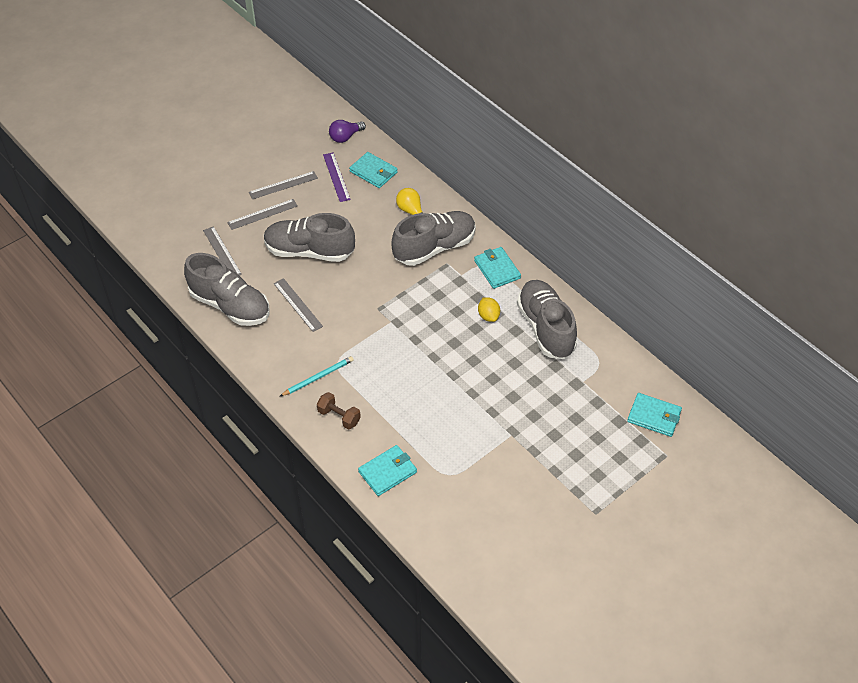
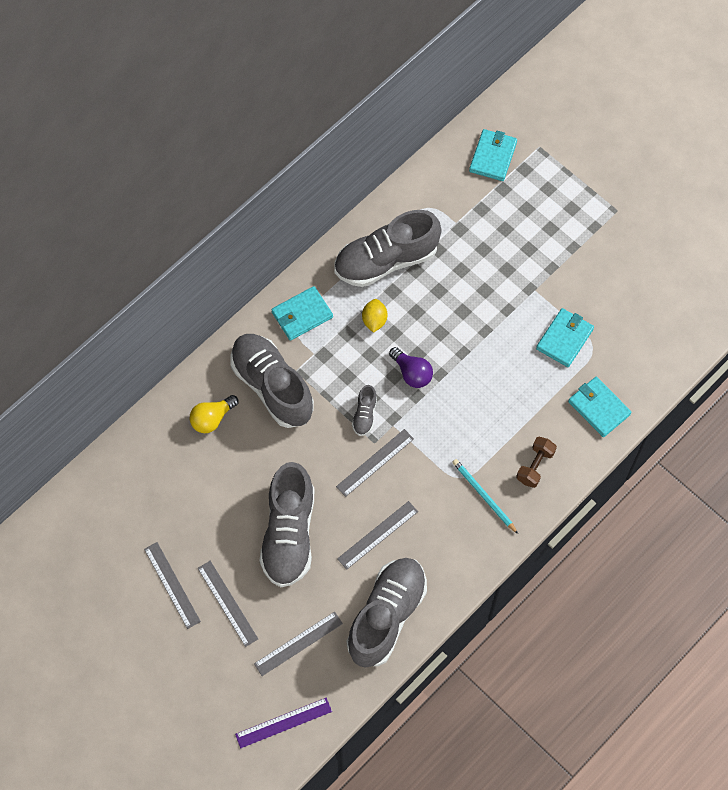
camera: 95 degrees left, 15 degrees up
(336, 177) = (153, 518): purple ruler -> purple ruler (283, 723)
(345, 137) = (75, 516): purple light bulb -> purple light bulb (412, 373)
(360, 307) = (375, 462): none -> grey ruler
(373, 172) = (142, 472): turquoise wallet -> turquoise wallet (564, 339)
(402, 304) = (364, 415): none -> grey shoe
(488, 316) = (374, 320): yellow lemon -> yellow lemon turned 60 degrees counterclockwise

